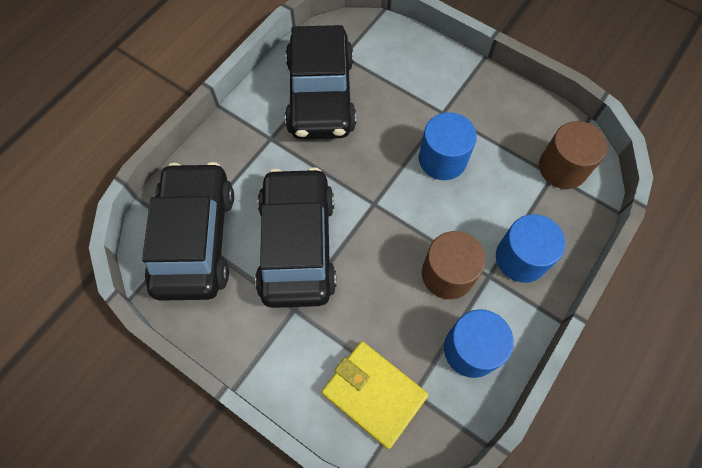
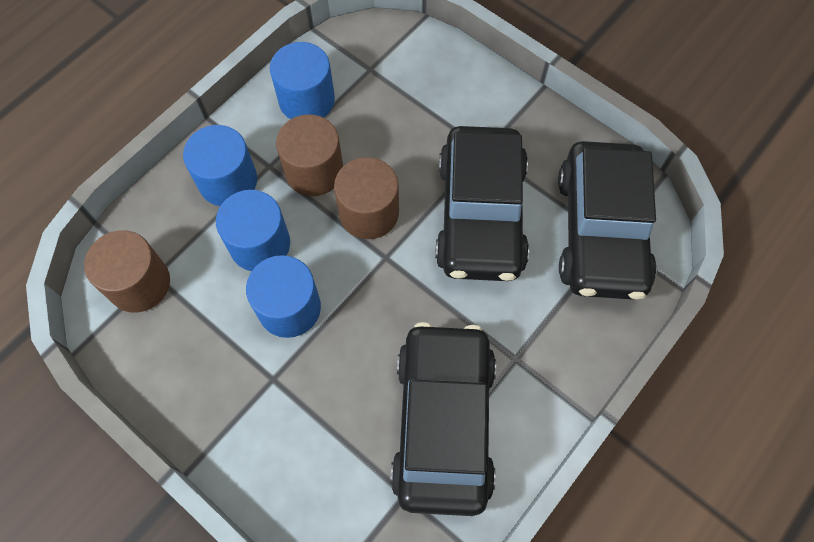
camera: 175 degrees left, 0 degrees up
(374, 394) = (408, 71): yellow wallet -> none
(393, 239) = (369, 212): none -> brown cylinder
(478, 205) = (260, 244): none -> blue cylinder

